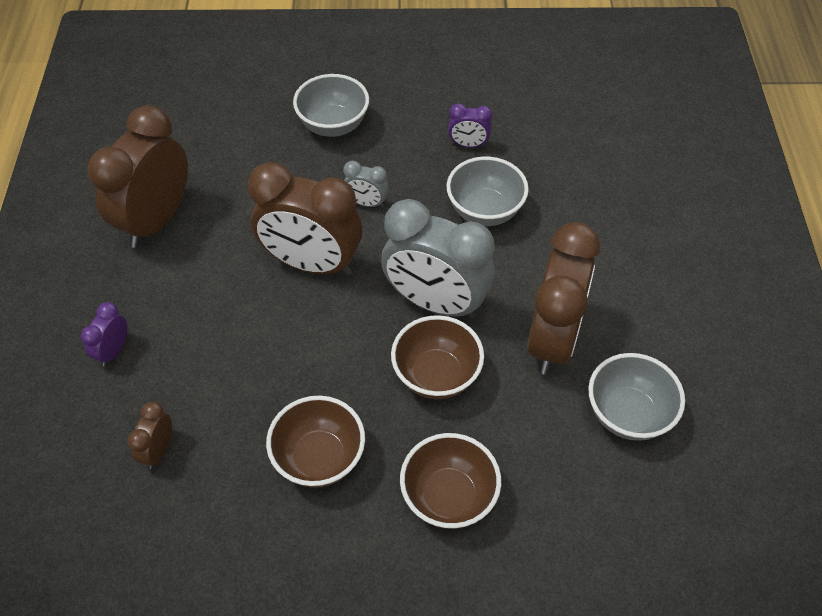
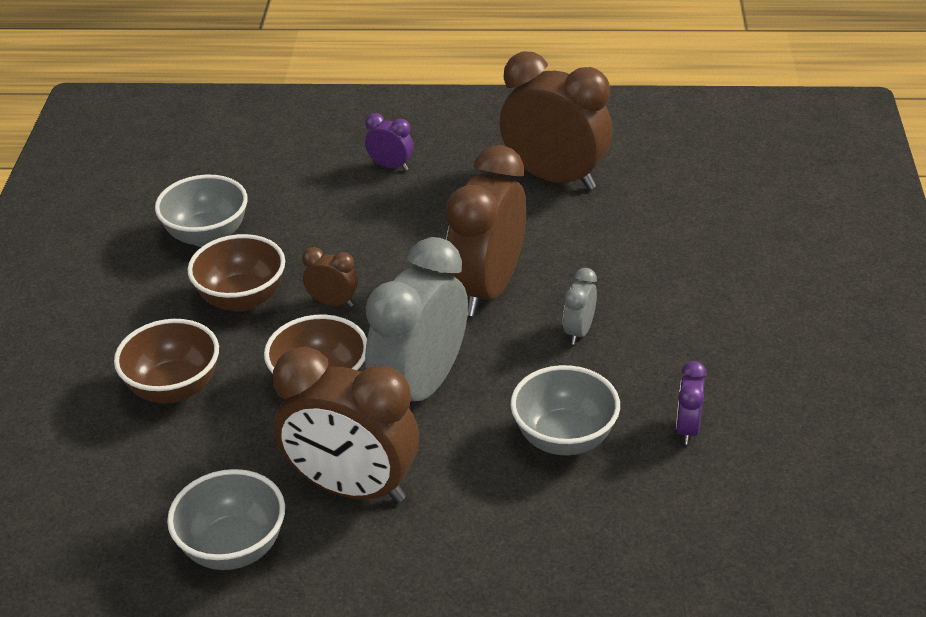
camera: 95 degrees right, 15 degrees down
(158, 450) = (276, 201): brown clock -> brown clock (333, 302)
(333, 125) = (713, 302): grey bowl -> grey bowl (207, 235)

